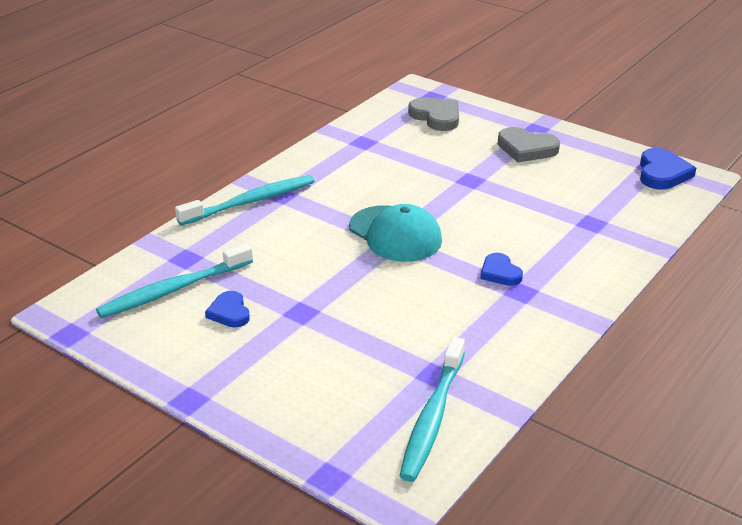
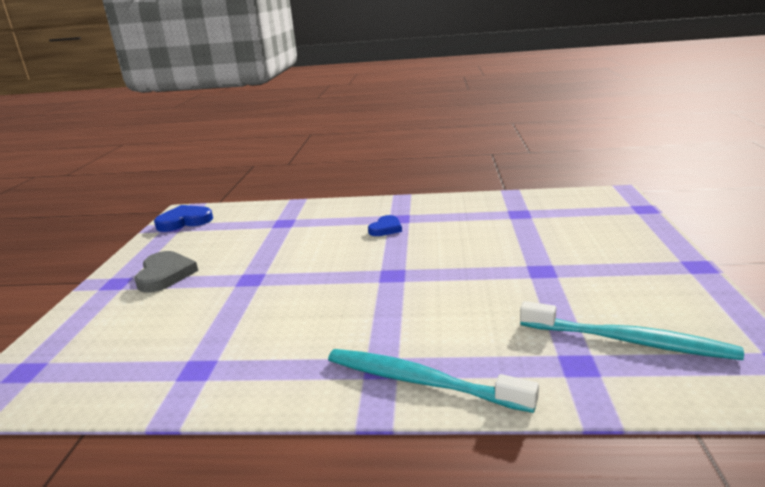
camera: 120 degrees left, 10 degrees down
(229, 312) = (598, 297): blue heart -> none
(395, 234) = (382, 277): turquoise cap -> none
(433, 416) = (552, 204): turquoise toothbrush -> none
(436, 117) = (97, 345): grey heart -> none

